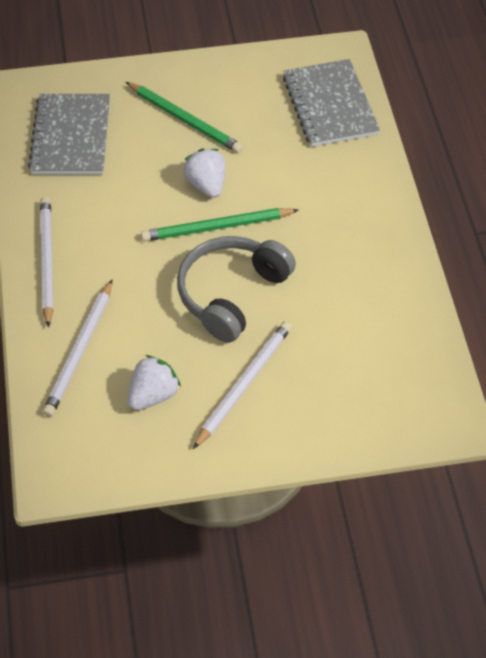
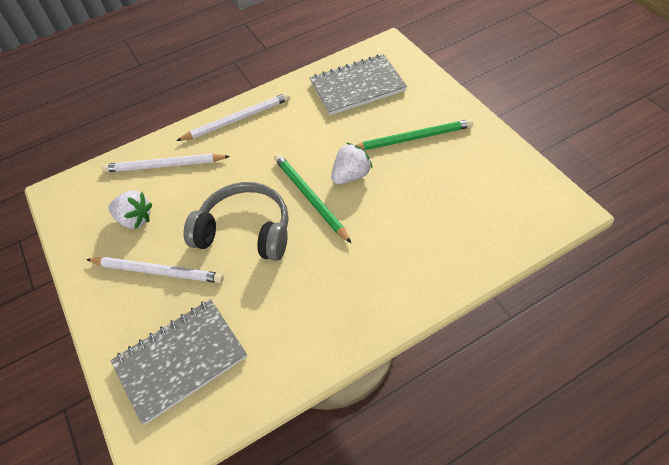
camera: 75 degrees right, 0 degrees up
(185, 120) = (413, 138): green pencil -> green pencil turned 120 degrees counterclockwise
(330, 105) = (493, 224): grey notebook -> grey notebook (181, 360)

